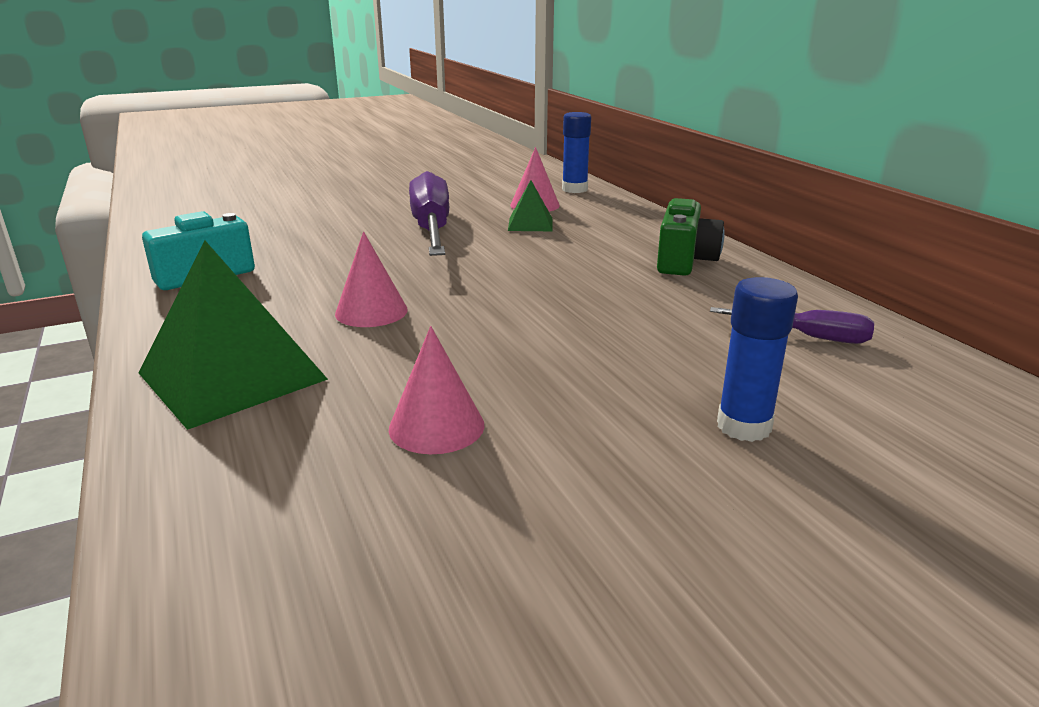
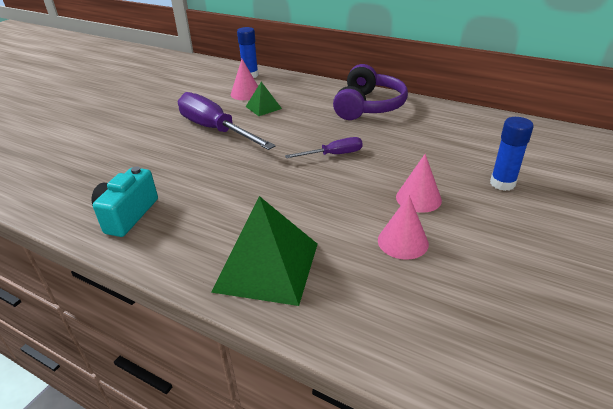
camera: 35 degrees left, 10 degrees up
(371, 311) = (272, 196): pink cone -> pink cone (418, 198)
(684, 261) = (368, 106): green camera -> purple headphones
(807, 337) = (467, 130): purple screwdriver -> purple screwdriver (333, 155)

